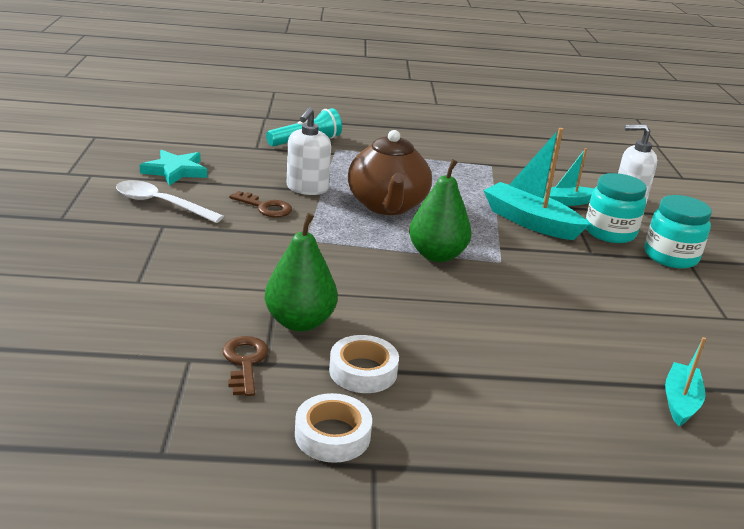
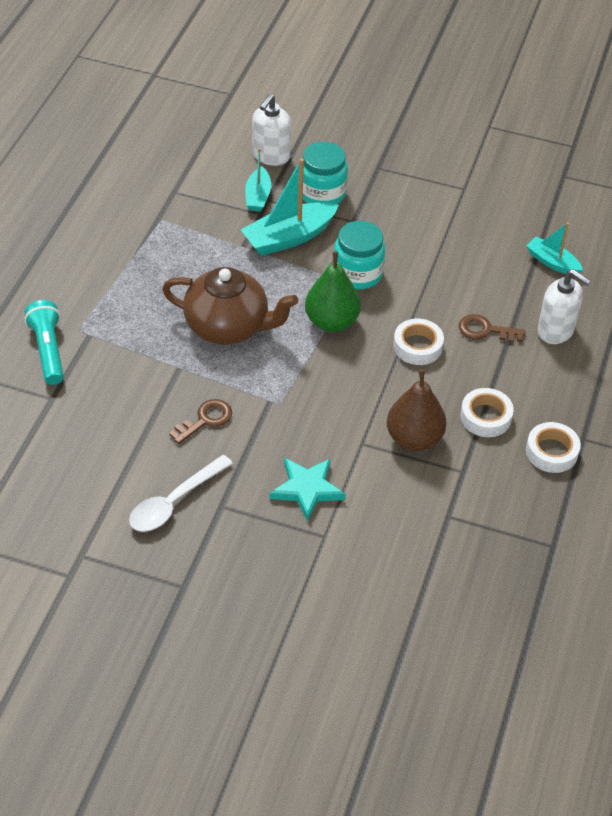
camera: 70 degrees left, 20 degrees up
(175, 171) = (94, 479): turquoise star -> turquoise star (307, 489)
(245, 362) = (460, 483): brown key -> brown key (485, 330)
(300, 322) = (414, 439): green pear -> brown pear
(307, 188) = (172, 378): white soap dispenser -> white soap dispenser (556, 331)
(443, 310) = (417, 346): none -> white tape
(670, 256) = (372, 175): turquoise jar -> turquoise jar (357, 274)

